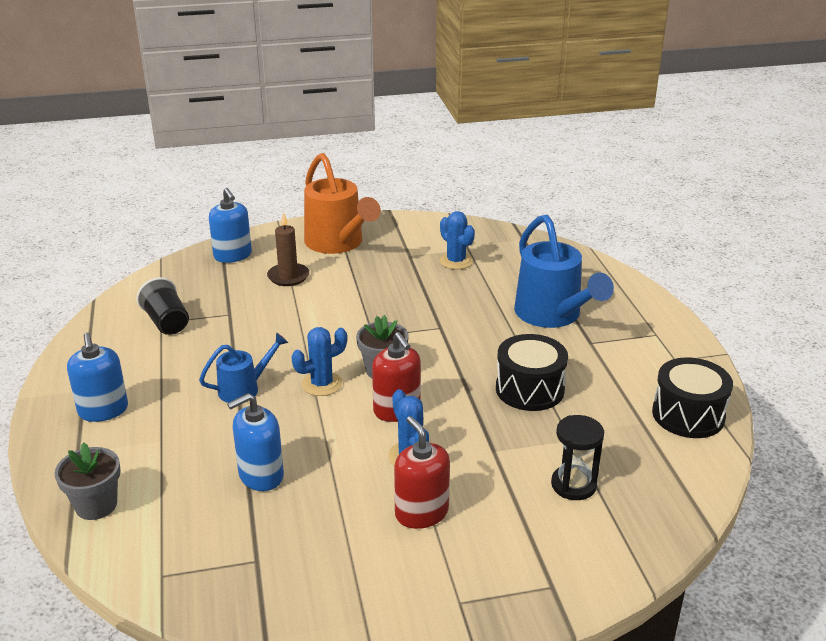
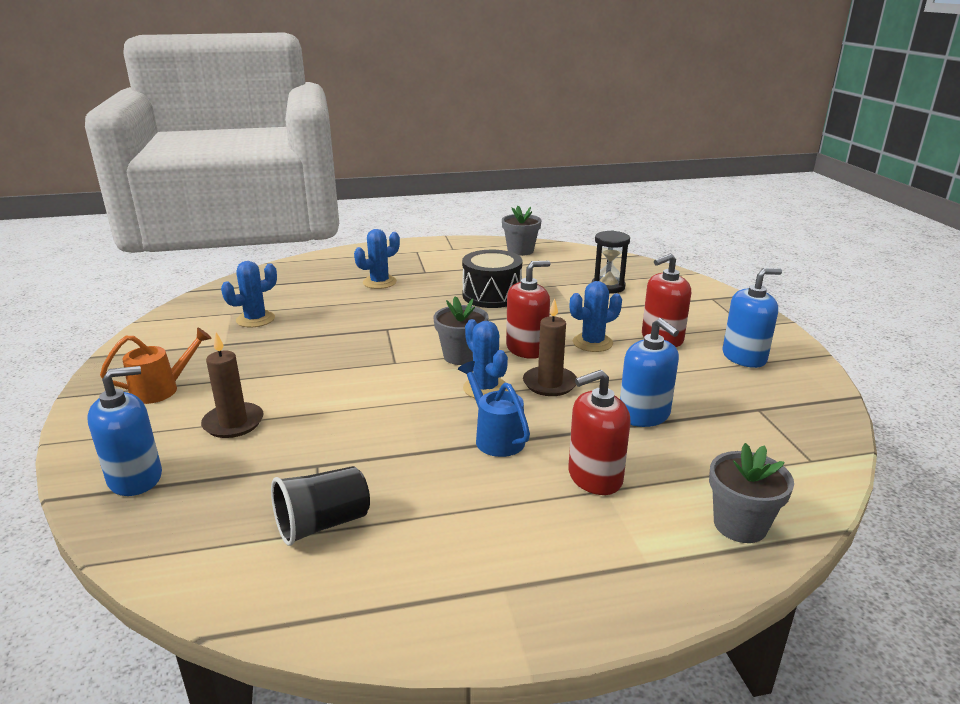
camera: 90 degrees left, 5 degrees down
(103, 410) = (553, 555): blue soap dispenser -> blue soap dispenser (744, 357)
(178, 436) = (594, 477): none -> red soap dispenser
(325, 421) = (549, 384): none -> brown candle
(338, 244) = (162, 389): orange watering can -> orange watering can, size x0.54
(552, 316) = (379, 282): blue watering can -> blue cactus
(688, 415) = (520, 251): black drum -> grey flower pot

